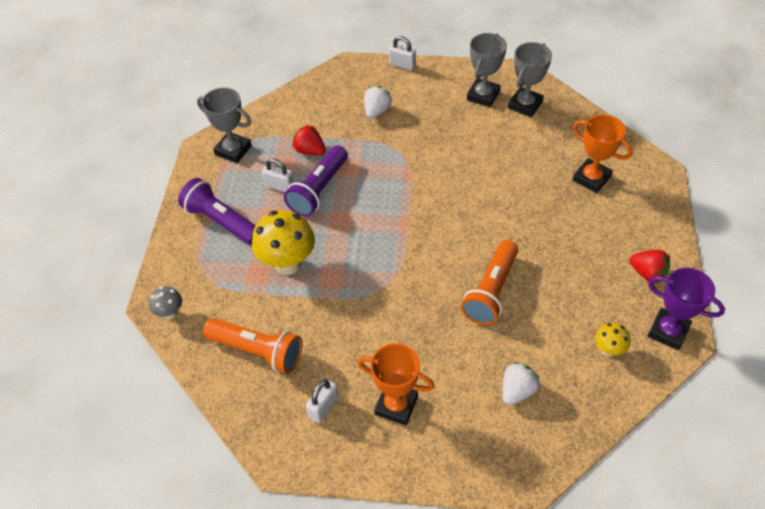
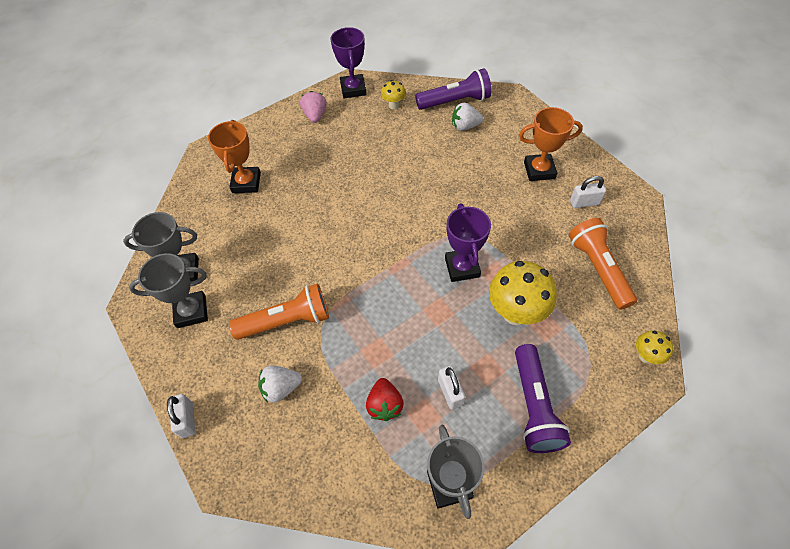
camera: 130 degrees left, 5 degrees up
(170, 313) = (645, 356): grey mushroom -> yellow mushroom
(318, 190) = (423, 355): purple flashlight -> purple flashlight (455, 101)
(359, 261) = (462, 267): none -> purple trophy
(396, 405) = (539, 170): orange trophy -> orange trophy turned 75 degrees counterclockwise
(491, 291) = (407, 177): orange flashlight -> orange flashlight (287, 321)
(647, 273) = (315, 115): red strawberry -> pink strawberry

